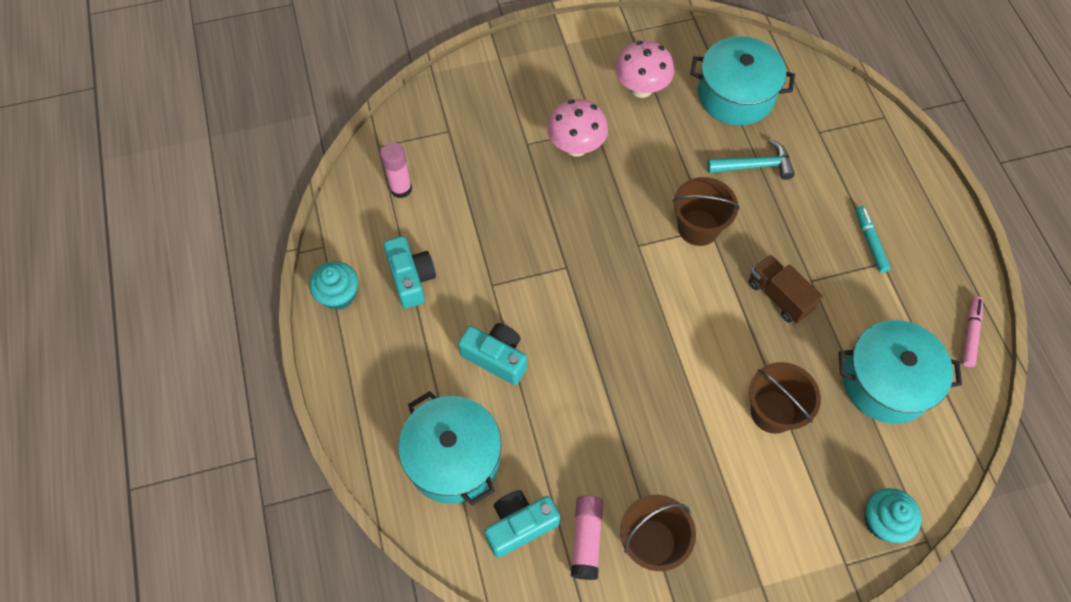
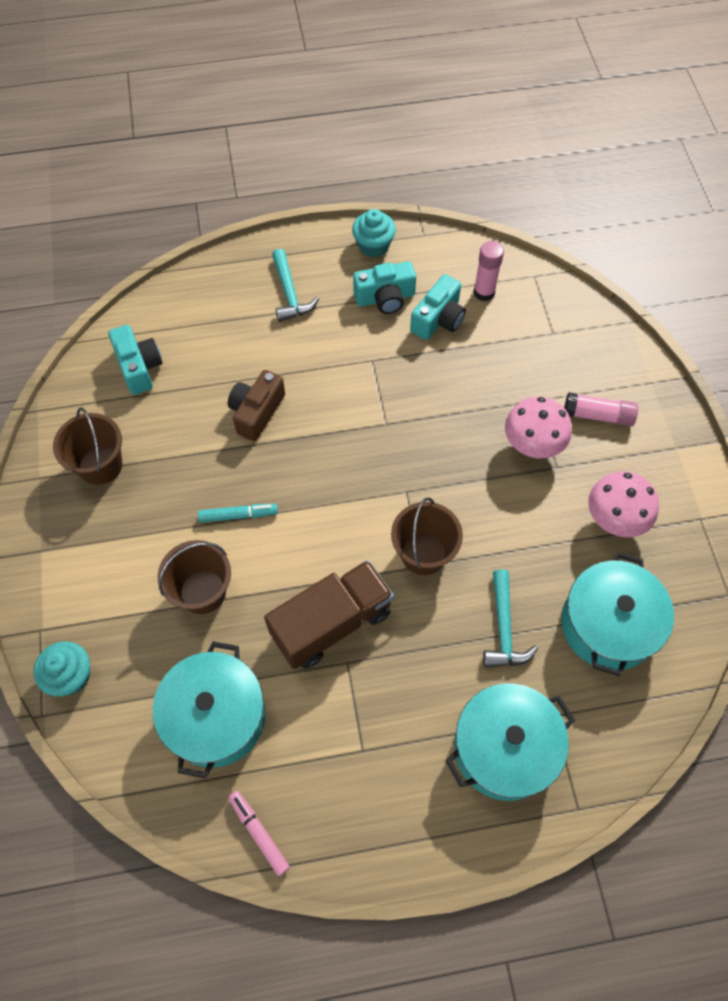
camera: 95 degrees right, 0 degrees up
(408, 374) = (290, 293): none -> turquoise hammer
(453, 458) = (207, 323): turquoise pot -> turquoise pot (504, 748)
(496, 357) = (296, 359): turquoise camera -> turquoise camera (438, 319)
(566, 389) = (257, 412): none -> brown camera
(586, 539) = (115, 415): pink glue stick -> pink glue stick (598, 415)
(779, 296) = (331, 623): brown truck -> brown truck, size x1.58
(870, 242) = (392, 742): turquoise marker -> turquoise marker (238, 515)
(970, 334) = (259, 833): pink marker -> pink marker turned 150 degrees counterclockwise

